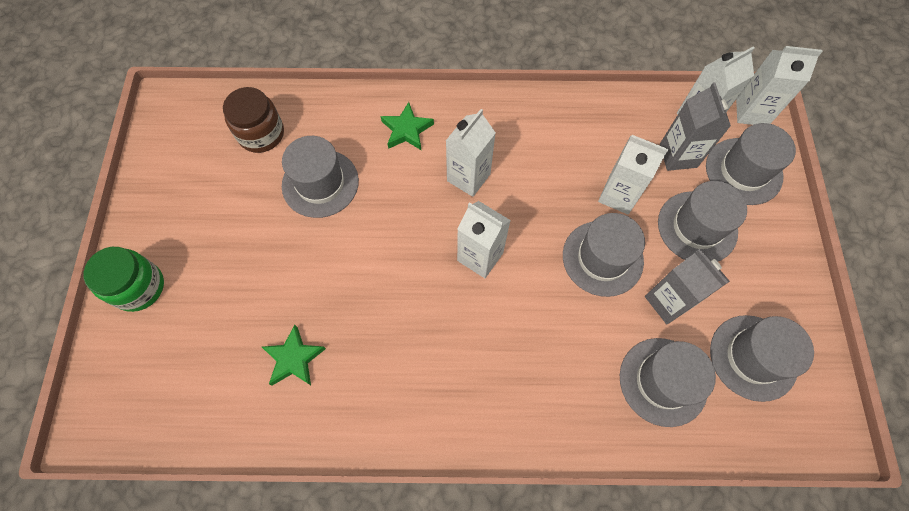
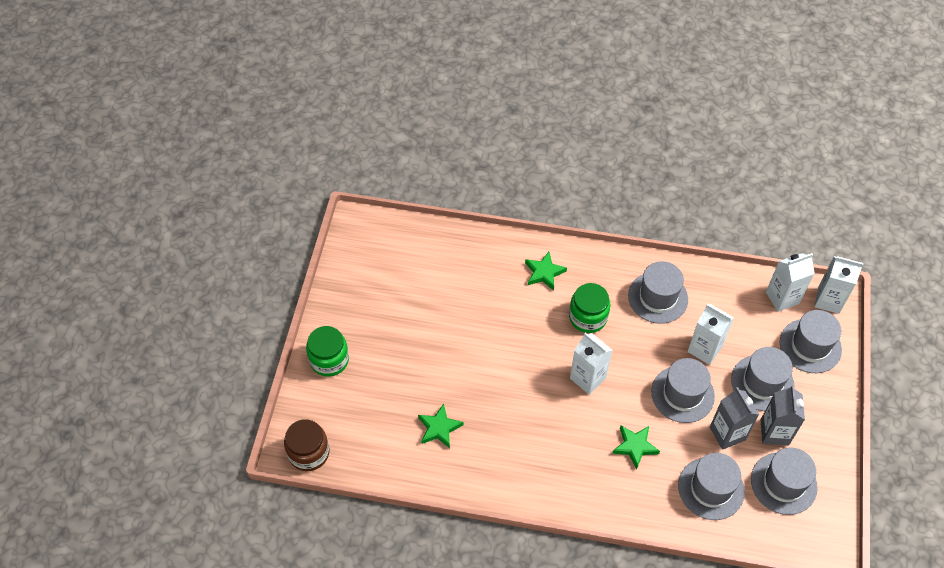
camera: 10 degrees right, 10 degrees down
(261, 134) = (429, 258): brown jar -> brown jar (309, 453)
(320, 183) = (471, 304): grey hat -> grey hat (658, 297)
(468, 177) = (588, 317): white carton -> green jar
(555, 340) = (635, 446): none -> green star
(678, 155) = (759, 326): grey carton -> grey carton (774, 432)

